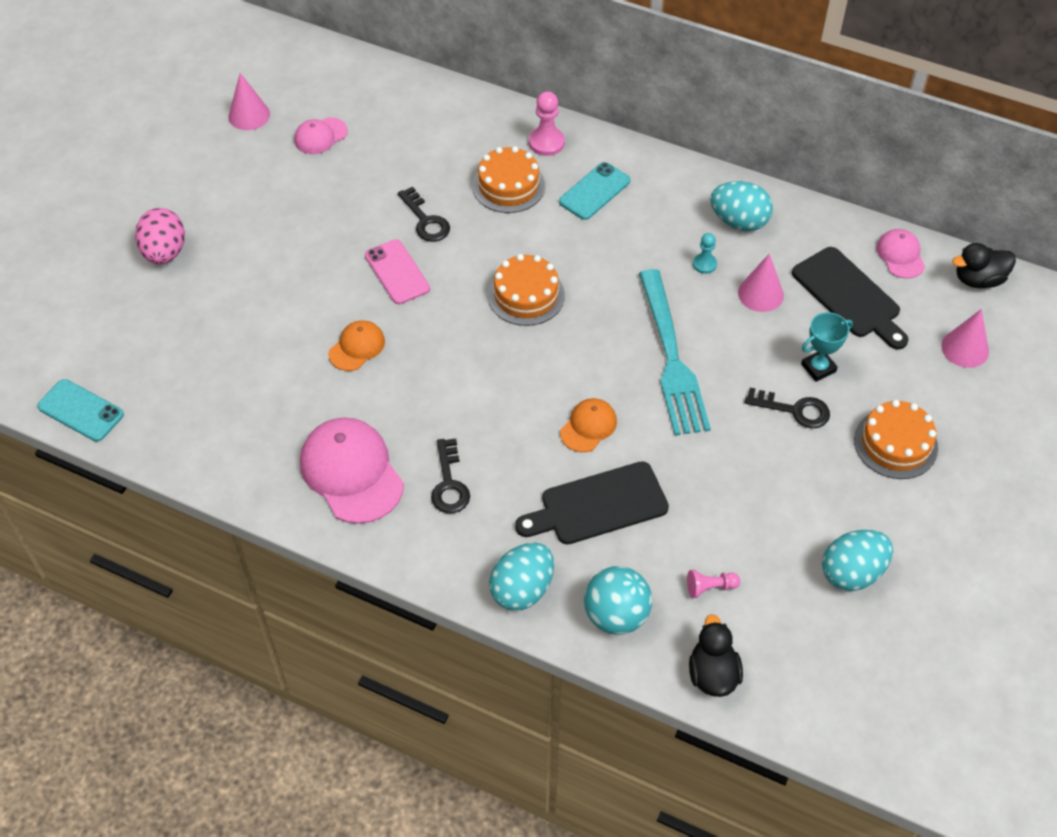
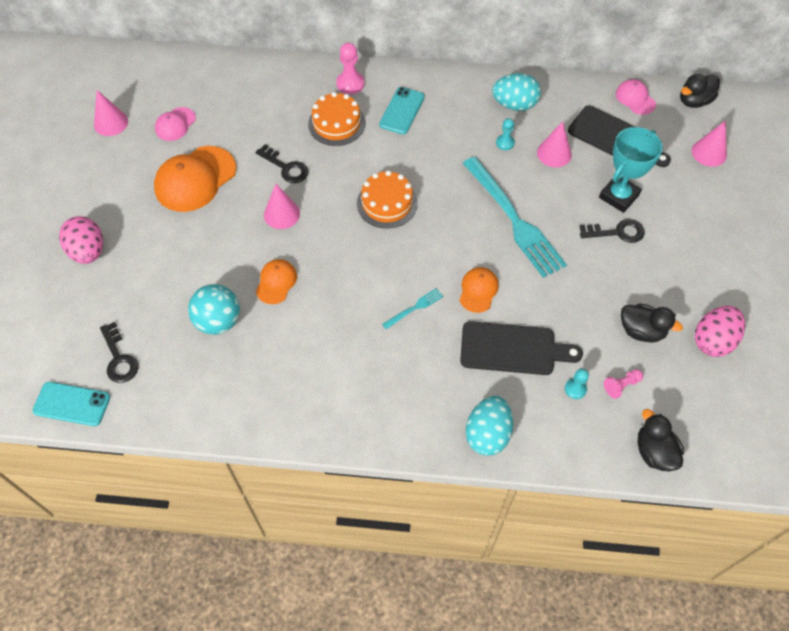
camera: 20 degrees left, 5 degrees up
(316, 205) = (195, 179): none -> orange cap
(351, 472) = (316, 384): pink cap -> none
(397, 272) = (281, 214): pink phone -> pink cone
(449, 484) = (395, 368): black key -> black key (119, 358)
(504, 423) = (415, 307): none -> turquoise fork
(598, 505) = (513, 349): black cutting board -> black cutting board turned 135 degrees counterclockwise
(616, 615) = (565, 431): turquoise ball -> turquoise ball (218, 321)
(651, 573) = (575, 389): none -> turquoise pawn
(766, 533) = (641, 331): none -> black duck
(818, 368) = (619, 196): turquoise trophy -> turquoise trophy, size x1.54
(852, 573) = (713, 341): turquoise egg -> pink egg
(895, 443) = (696, 235): orange cake -> none

